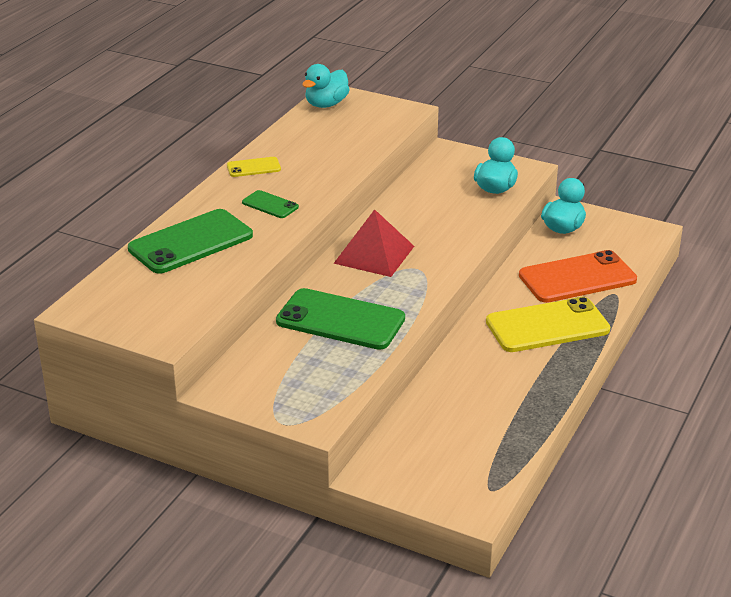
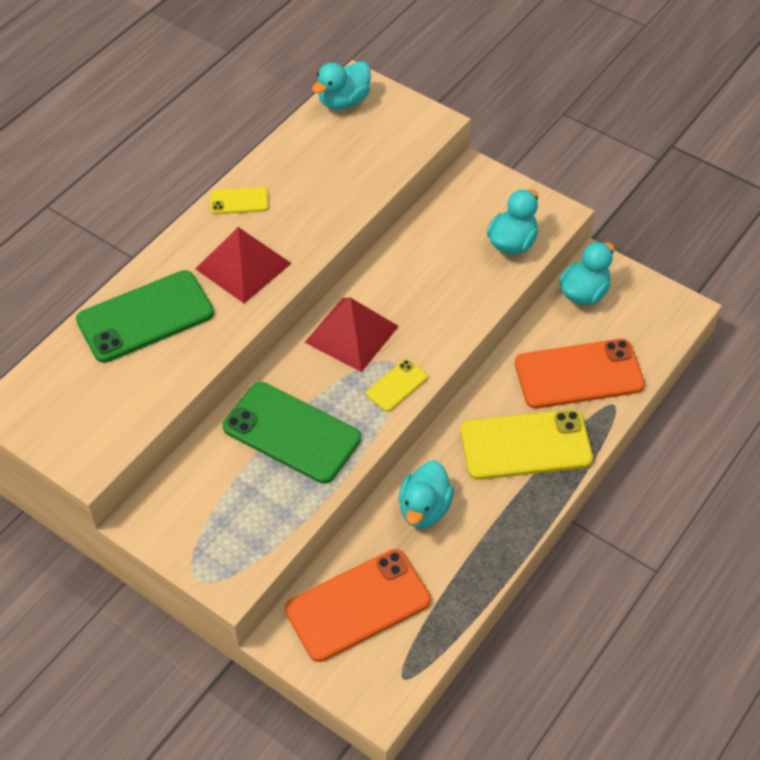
camera: 10 degrees right, 20 degrees up
(270, 205) = (243, 266): green phone -> red pyramid
(425, 282) = (397, 385): none -> yellow phone
(432, 445) = (358, 605): none -> orange phone
(471, 375) = (424, 509): none -> turquoise duck

